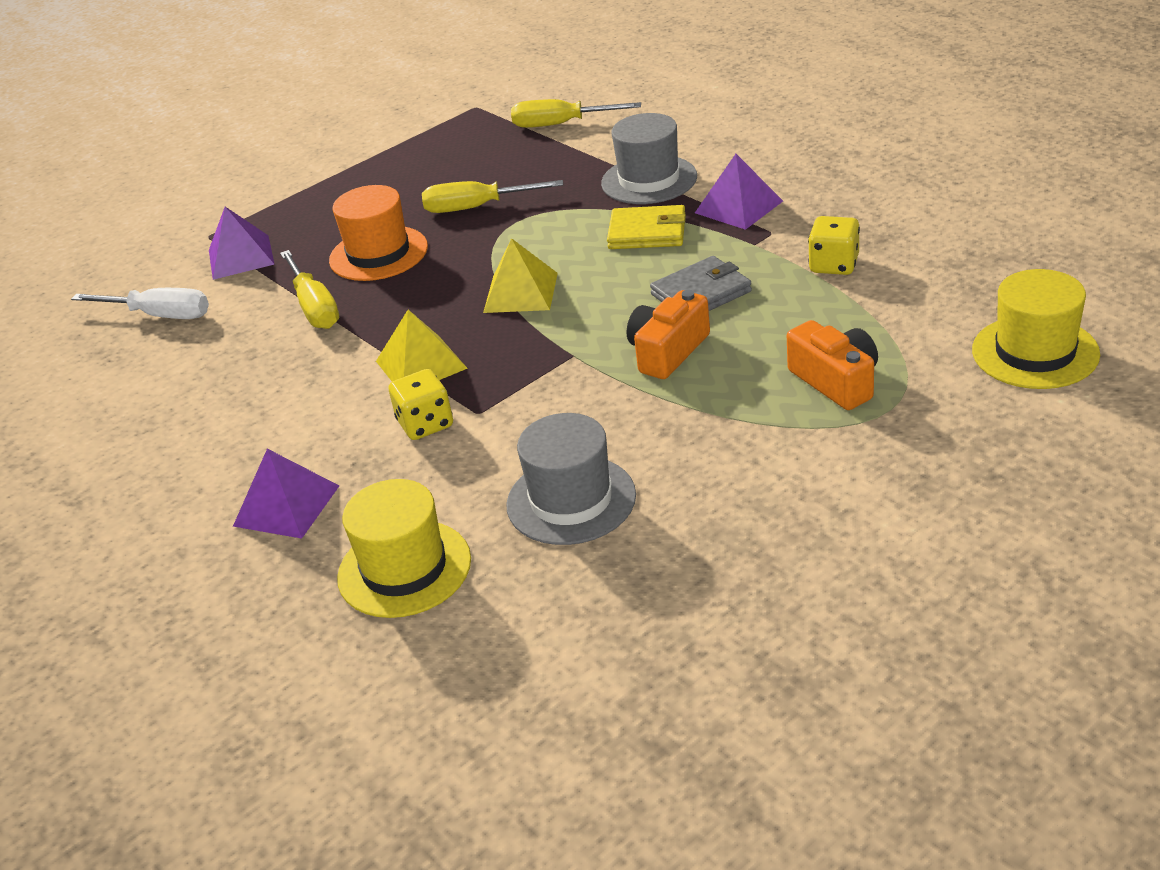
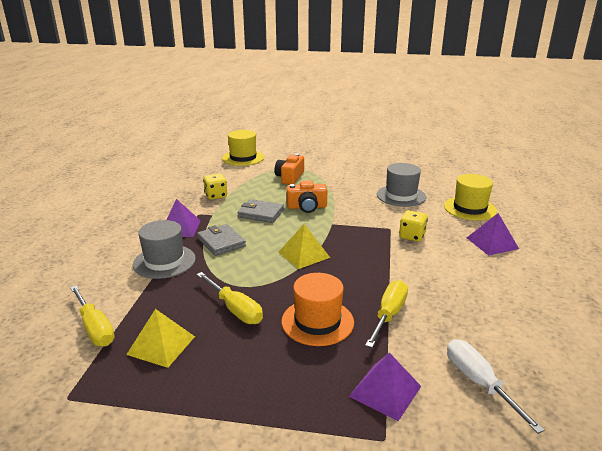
camera: 135 degrees left, 10 degrees down
(421, 364) = (383, 255): yellow pyramid -> yellow pyramid (161, 345)
(647, 232) = (221, 242): yellow wallet -> grey wallet

